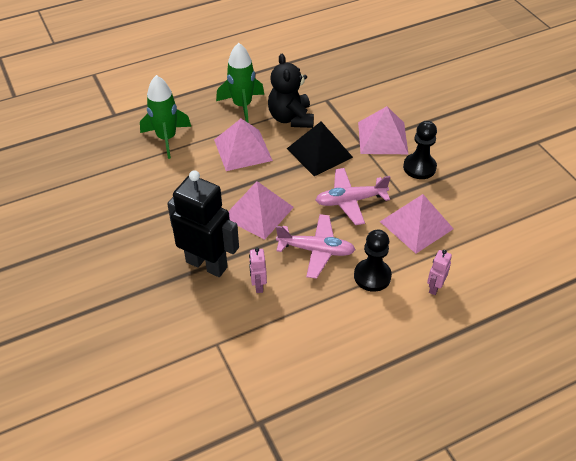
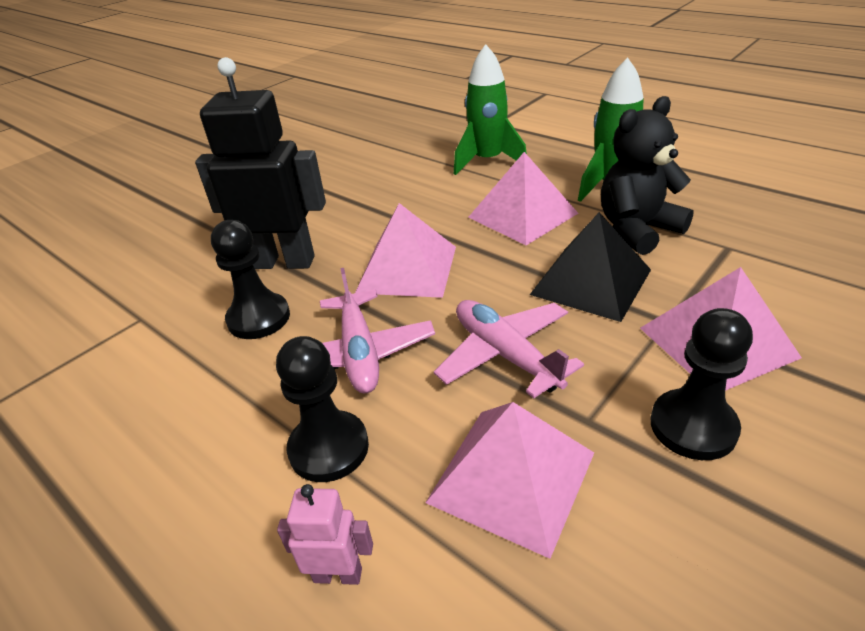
camera: 70 degrees right, 10 degrees down
(207, 264) = (283, 262): black robot -> black robot turned 90 degrees counterclockwise
(258, 285) = (259, 318): pink robot -> black pawn

